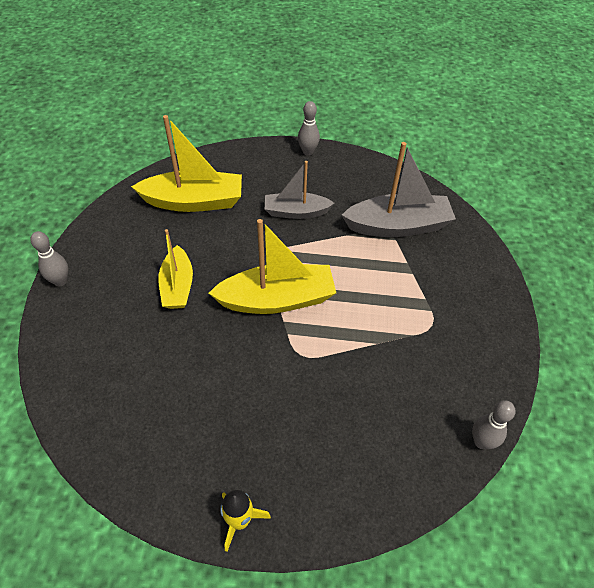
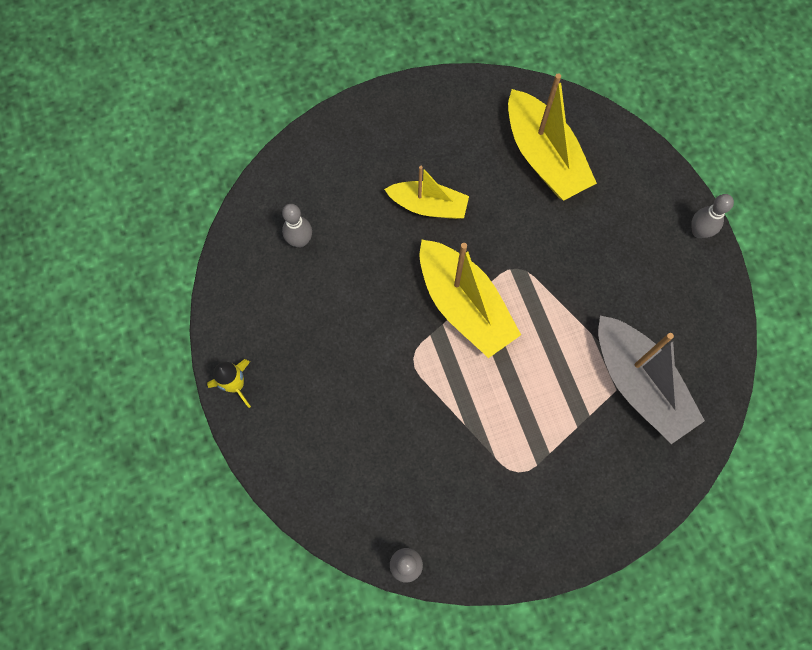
camera: 65 degrees right, 20 degrees up
(60, 281) = (377, 103): grey bowling pin -> grey bowling pin (300, 241)
(177, 286) = (428, 206): yellow boat -> yellow boat turned 135 degrees counterclockwise
(296, 212) = (592, 266): grey boat -> none

